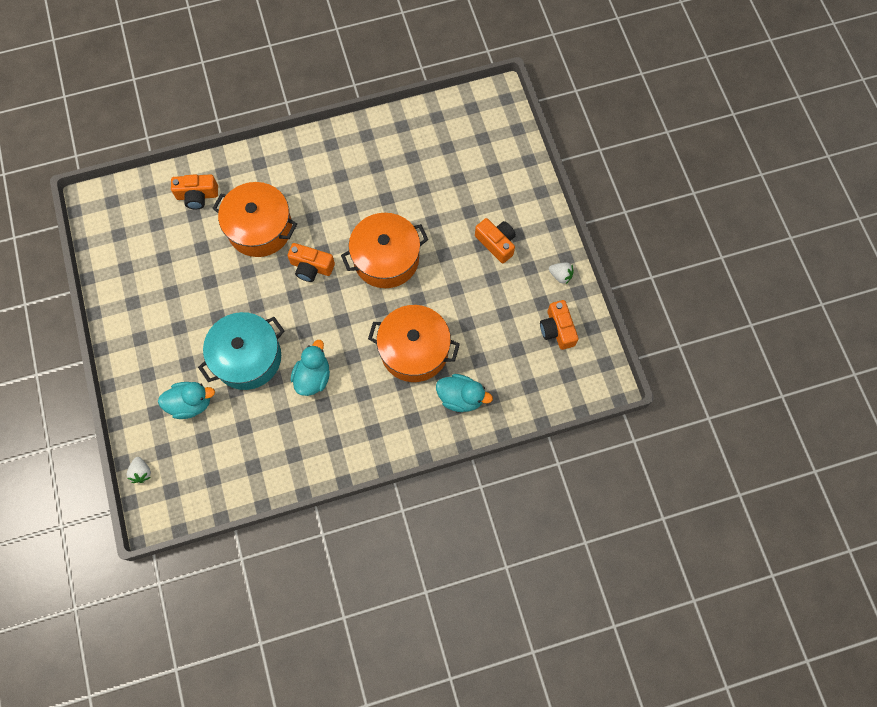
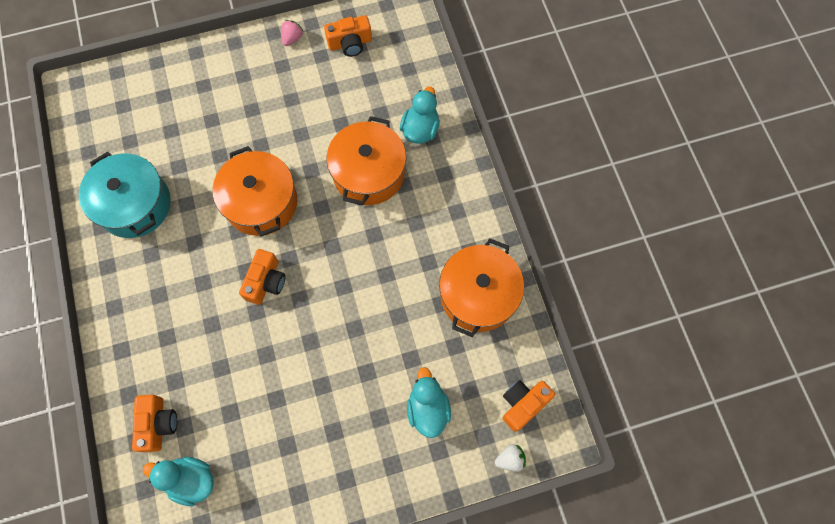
camera: 90 degrees left, 0 degrees up
(247, 357) = (373, 347): turquoise pot -> turquoise pot (135, 204)
(260, 228) = (210, 343): orange pot -> orange pot (478, 295)
(313, 377) = (397, 274): turquoise duck -> turquoise duck (191, 480)
(496, 243) = (251, 95): orange camera -> orange camera (523, 404)
(560, 275) = (292, 38): white strawberry -> pink strawberry

